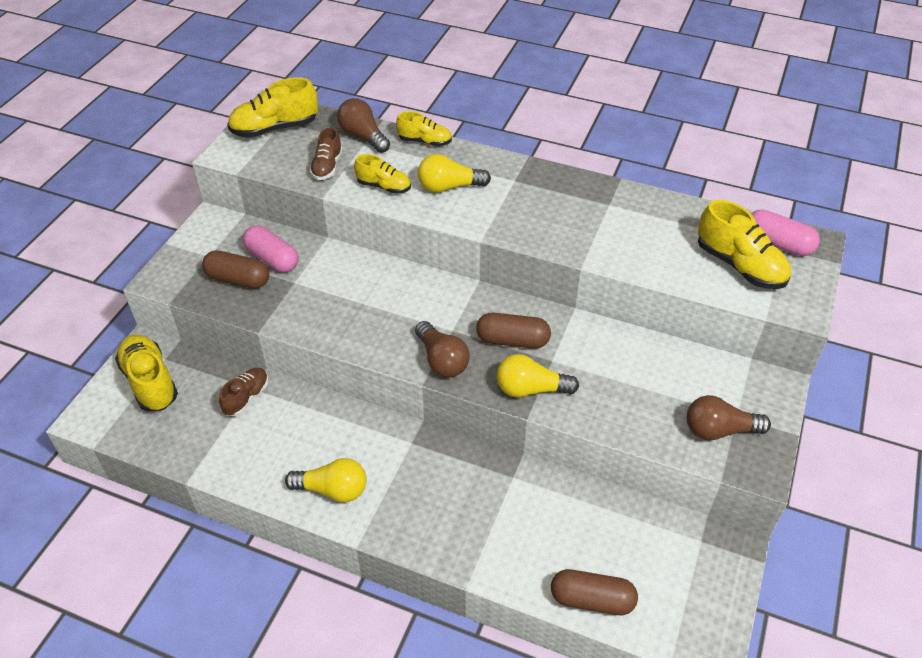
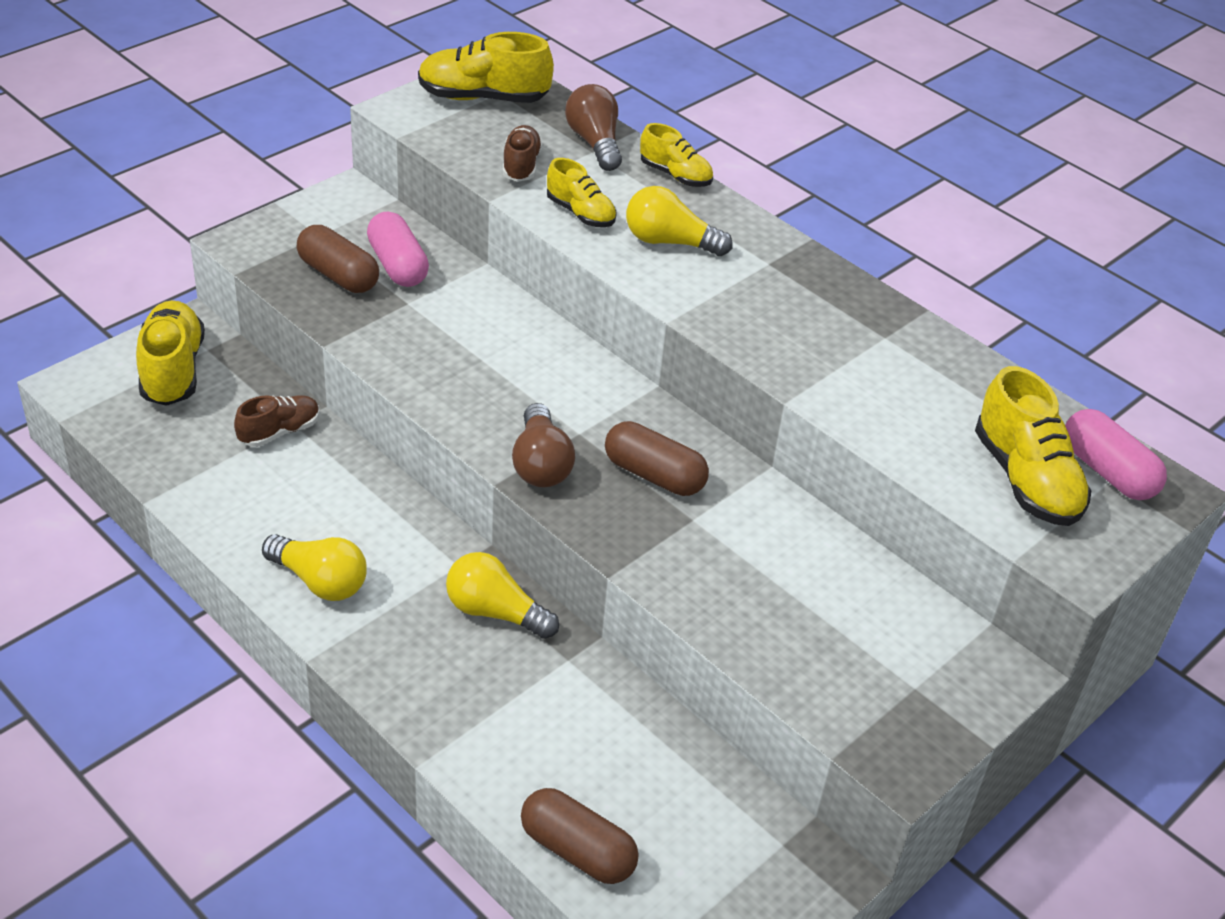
camera: 20 degrees right, 5 degrees down
(327, 167) = (521, 166): brown shoe -> brown shoe turned 150 degrees clockwise
(530, 389) = (638, 543): yellow light bulb -> yellow light bulb (495, 612)
(719, 430) = (875, 695): brown light bulb -> none

